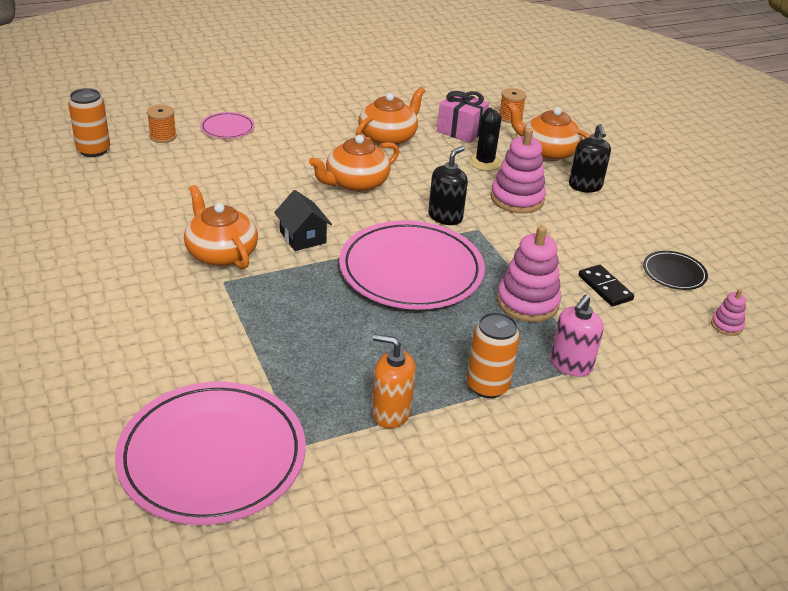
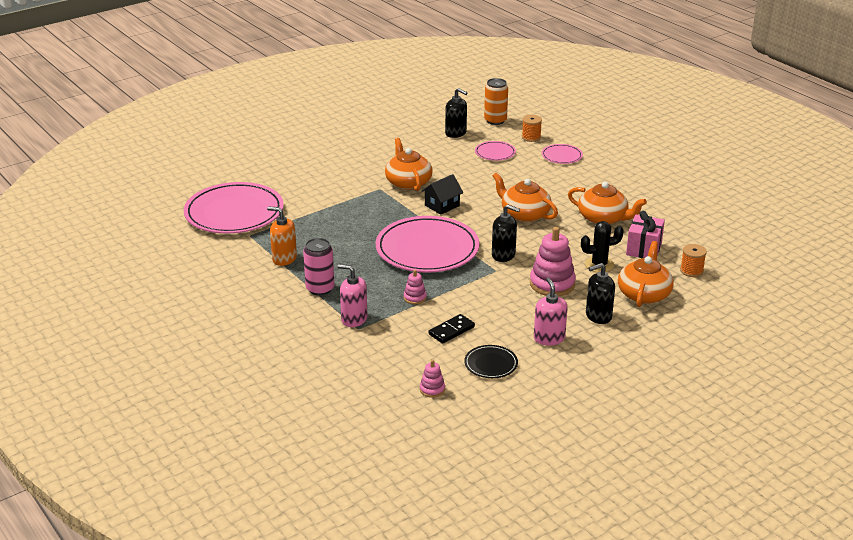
camera: 80 degrees right, 5 degrees down
(104, 186) = (456, 133): none -> black soap dispenser
(185, 169) = (495, 153): none -> pink plate
(221, 253) = (408, 182): orange teapot -> orange teapot turned 60 degrees counterclockwise
(391, 412) = (284, 259): orange soap dispenser -> orange soap dispenser turned 75 degrees counterclockwise
(487, 386) = (320, 289): orange can -> pink can
(527, 302) = (415, 298): pink stacking toy -> pink stacking toy, size x0.50
(625, 224) = (549, 338): none -> pink soap dispenser

